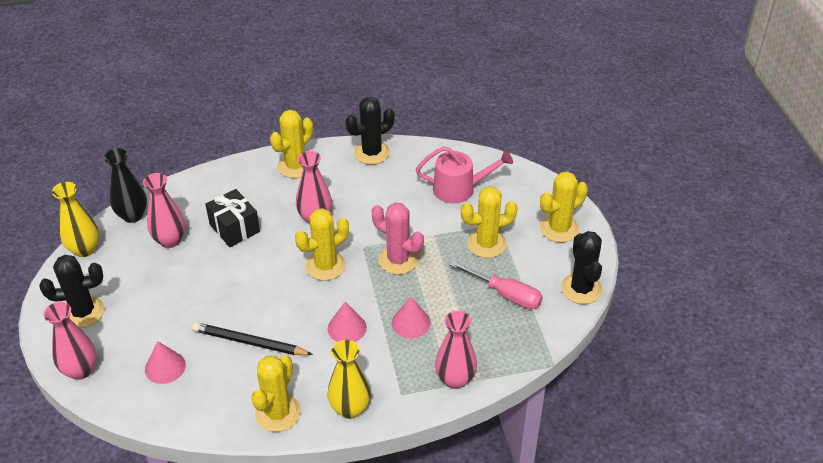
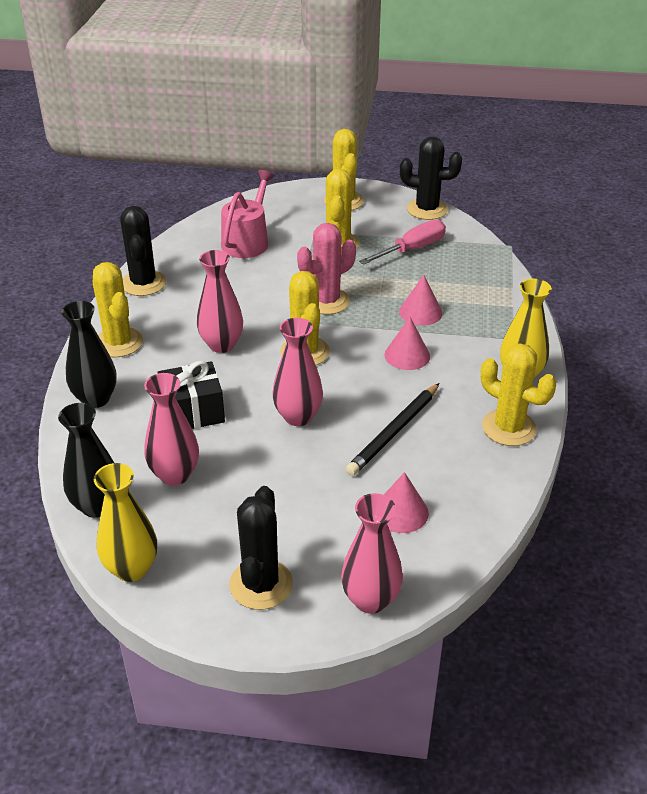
camera: 70 degrees left, 5 degrees down
(232, 178) = (96, 399): none -> black vase
(455, 379) = (507, 302): pink vase -> pink vase (298, 416)

